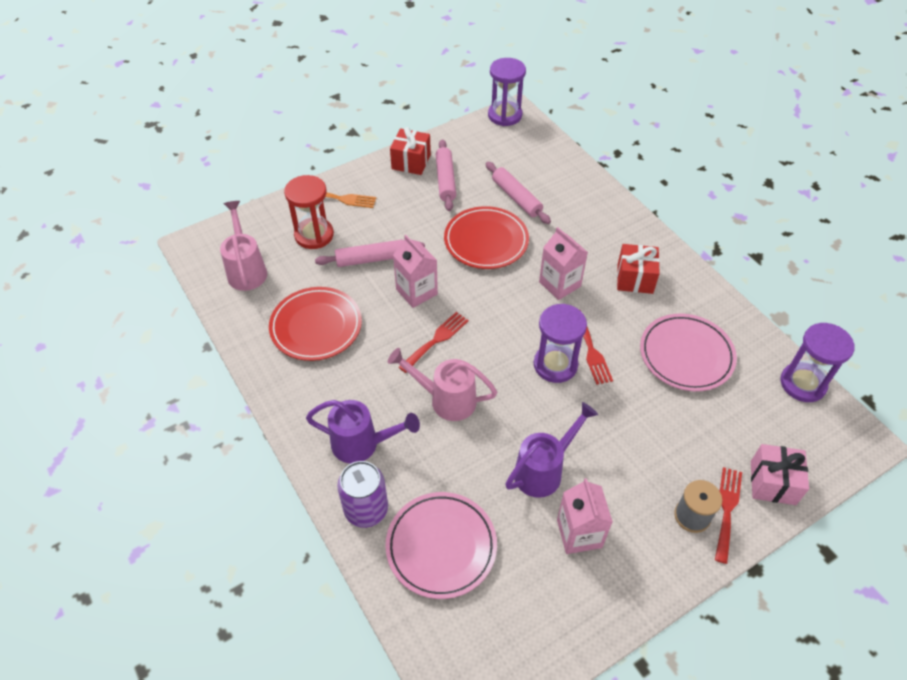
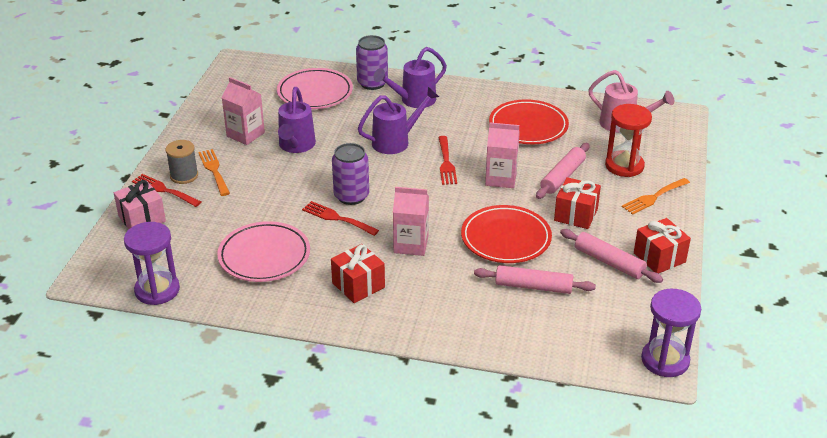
camera: 135 degrees right, 15 degrees down
(412, 224) = (576, 215): none -> red gift
(446, 399) = (396, 141): pink watering can -> purple watering can
(555, 365) = (351, 196): purple hourglass -> purple can
(655, 499) = (214, 170): none -> orange fork
(727, 509) = (164, 190): red fork -> red fork turned 150 degrees clockwise

